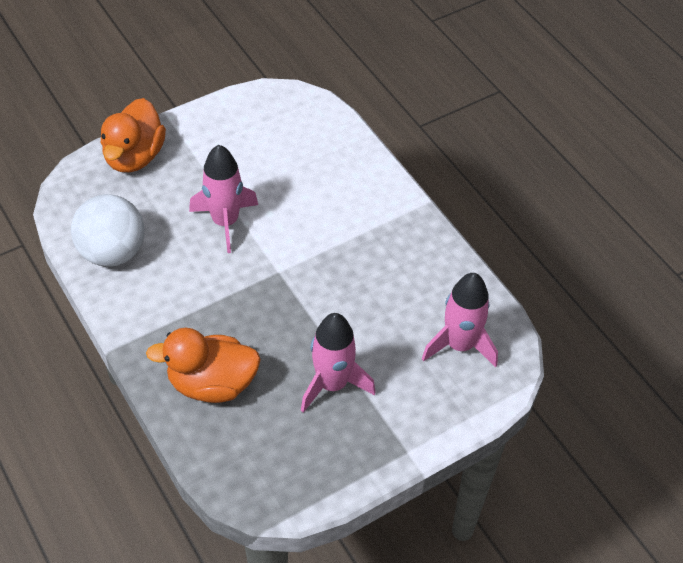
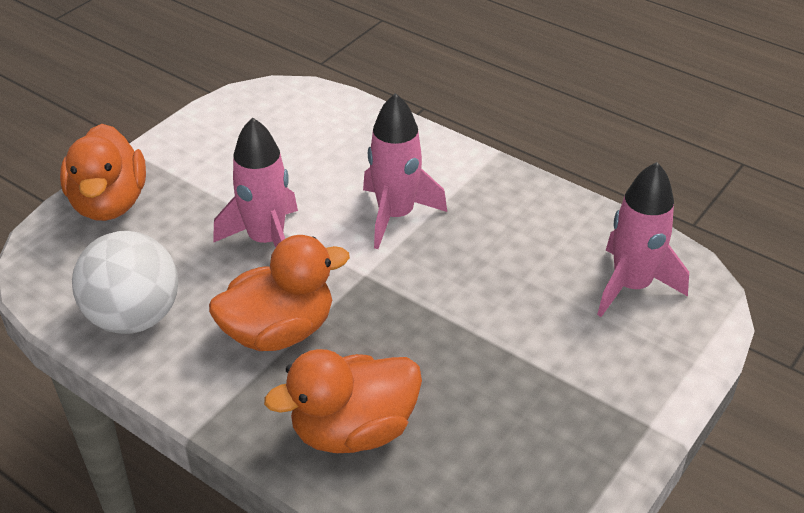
camera: 20 degrees left, 10 degrees down
(200, 295) = (279, 331): none -> orange duck
(332, 384) = (508, 378): pink rocket -> pink rocket (395, 215)

